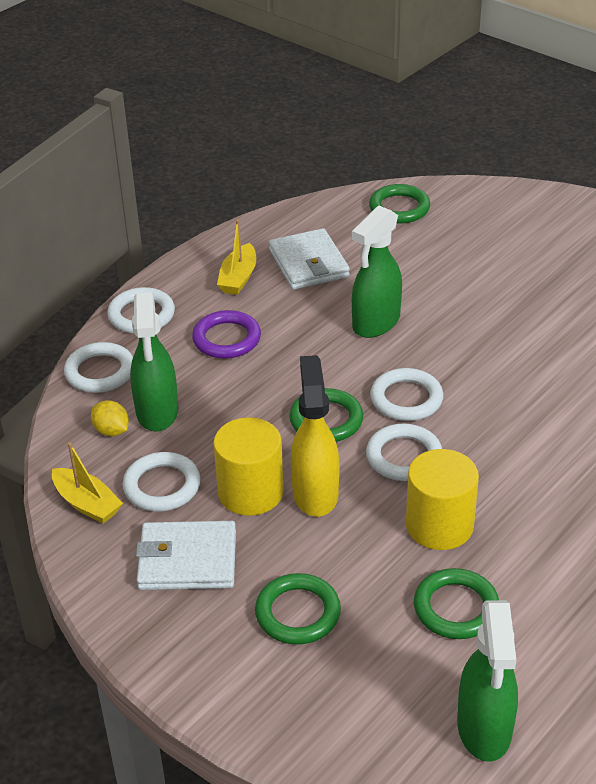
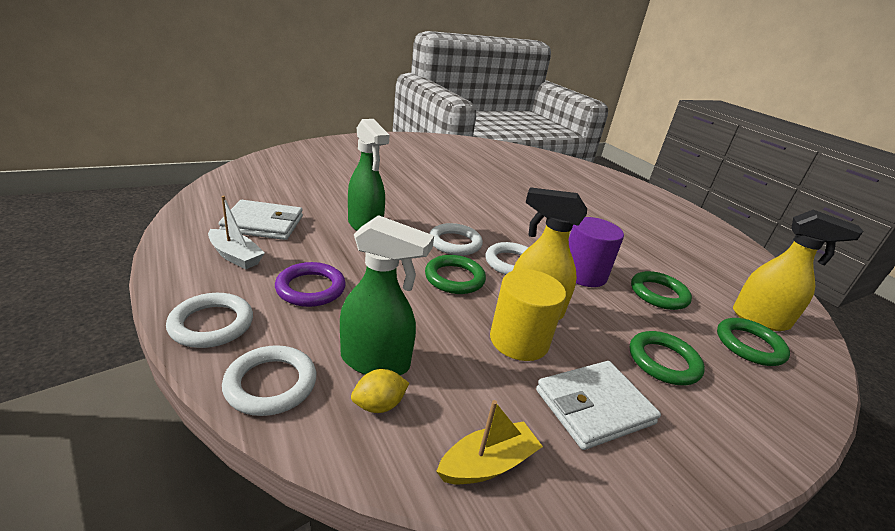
camera: 75 degrees left, 10 degrees down
(162, 486) = (486, 392): white ring -> none
(187, 560) = (594, 407): white wallet -> white wallet turned 45 degrees clockwise
(238, 278) = (235, 256): yellow boat -> white boat
(399, 208) = (252, 177): green ring -> green ring (749, 345)
(439, 525) = (583, 274): yellow cylinder -> purple cylinder
(484, 729) = (760, 320): green spray bottle -> yellow spray bottle

